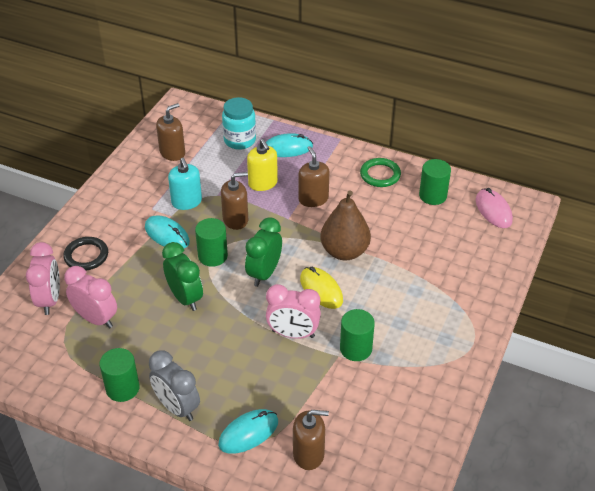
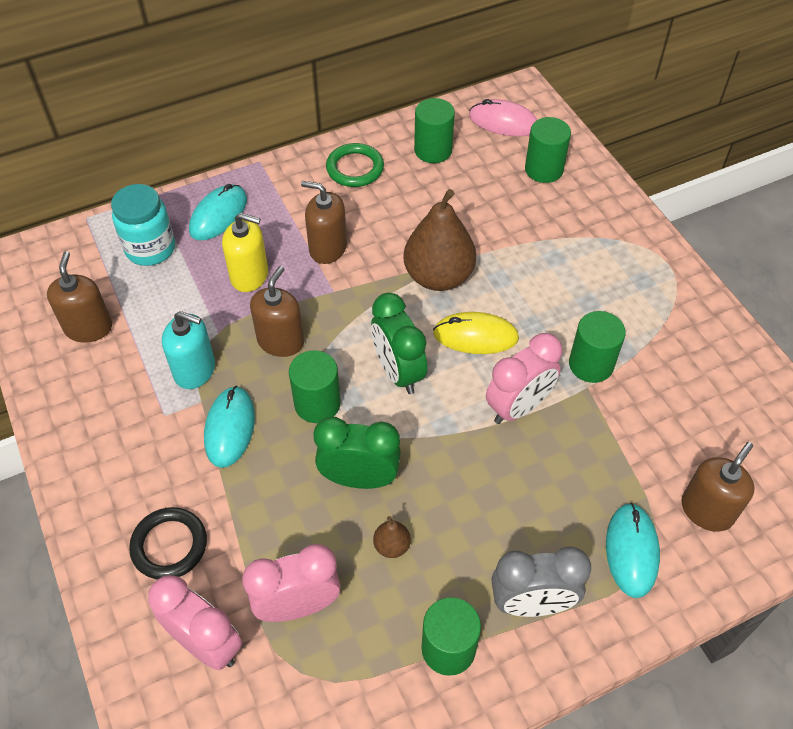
camera: 50 degrees left, 10 degrees up
(159, 333) = (392, 546): none -> brown pear
(167, 235) = (230, 428): turquoise mouse -> turquoise mouse turned 75 degrees counterclockwise
(478, 248) = (544, 169): none -> green cylinder

